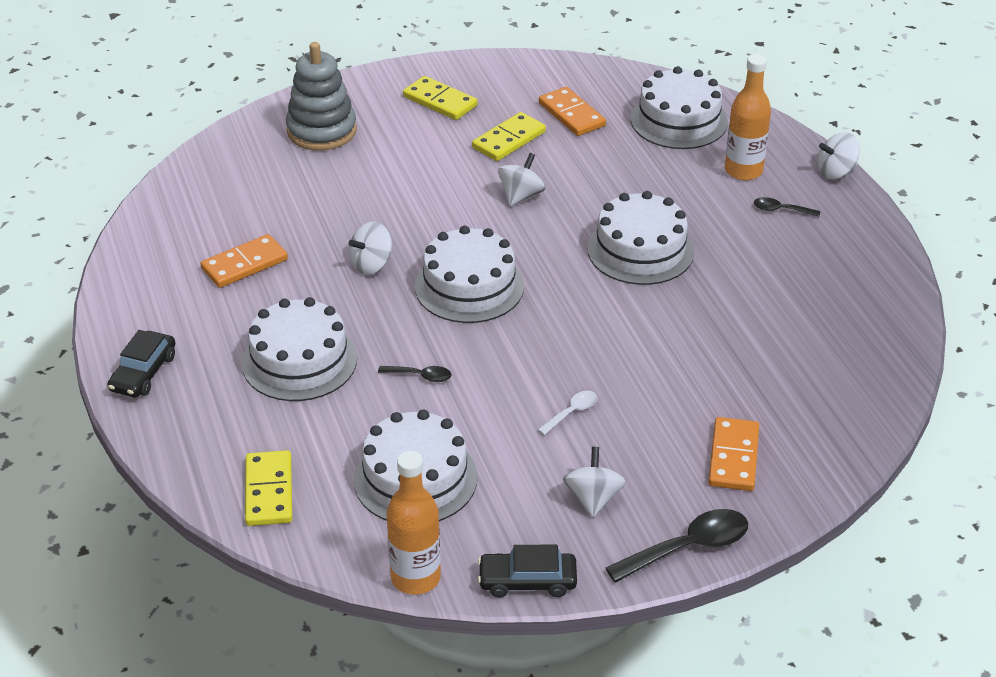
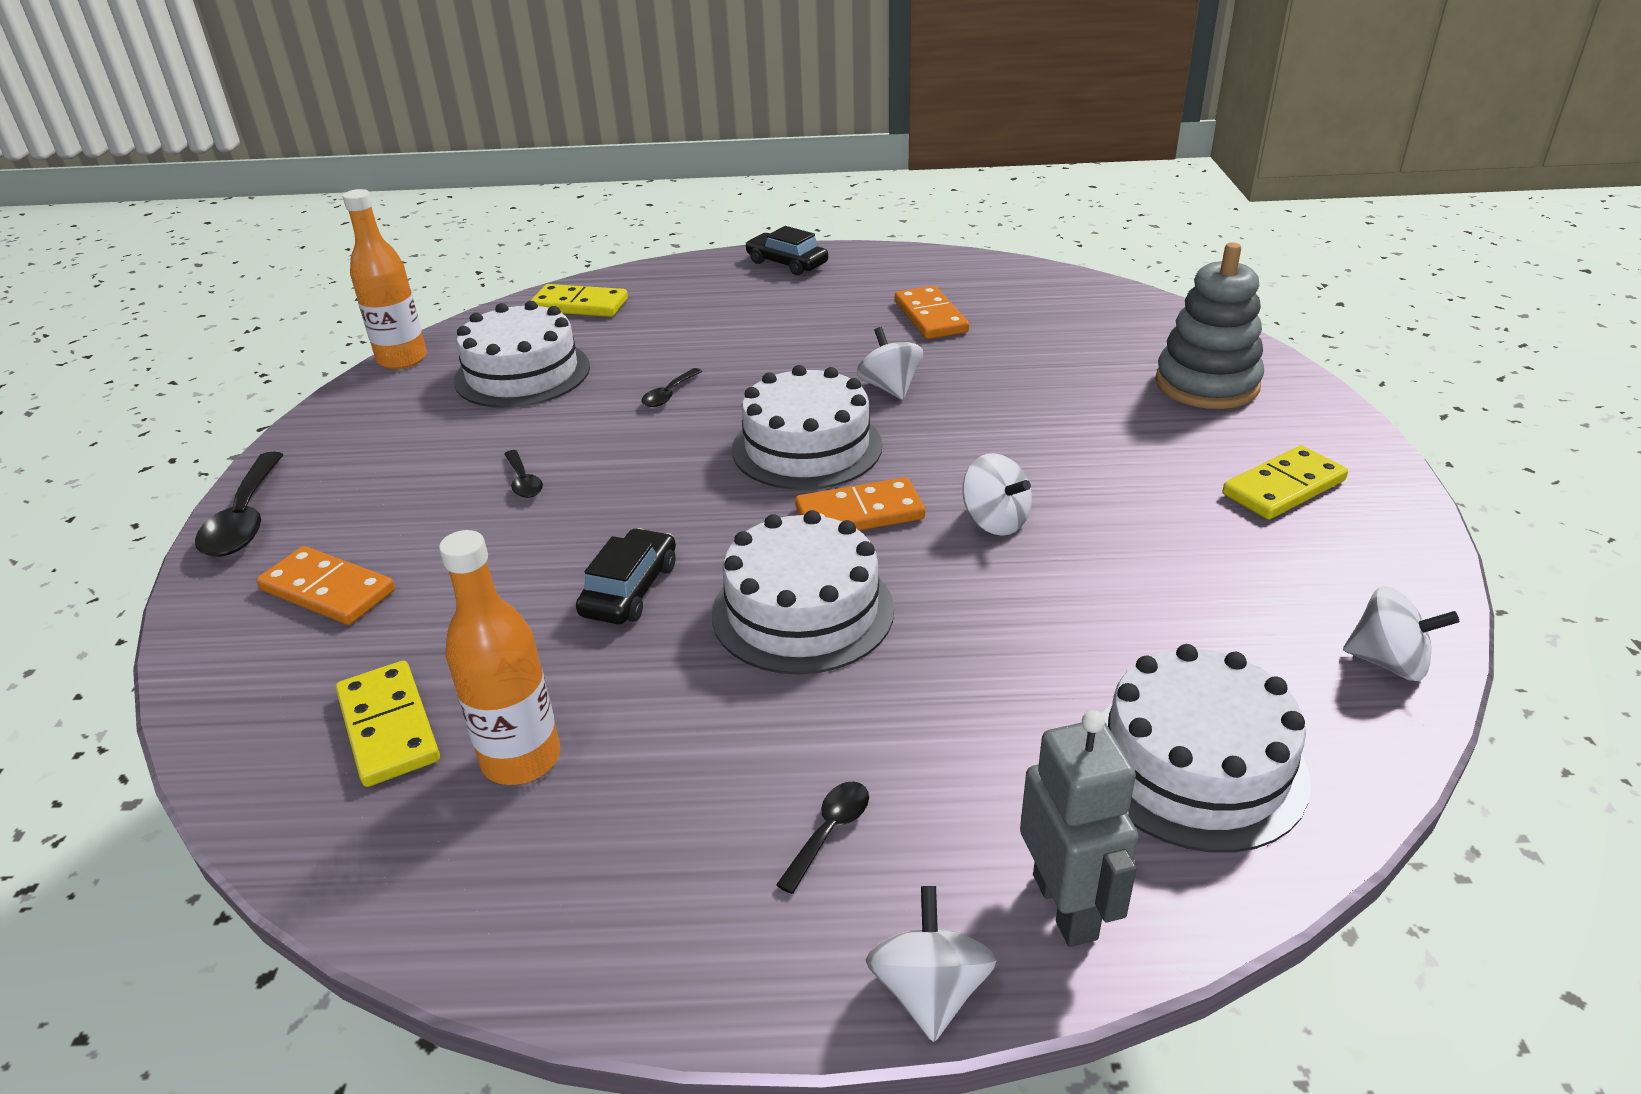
camera: 110 degrees right, 5 degrees down
(299, 361) = (747, 332): white cake -> none
(509, 140) = (1156, 536): yellow domino -> yellow domino (388, 727)
(527, 581) = (328, 413): black car -> black car (630, 589)
(571, 114) = (1231, 620): orange domino -> orange domino (859, 513)
(572, 412) = (523, 482): white spoon -> black spoon
(593, 498) = (383, 470): white spinning top -> white spinning top (1388, 662)
(743, 171) = (984, 815): orange bottle -> orange bottle (521, 759)
(776, 146) = (1066, 906): none -> grey robot

